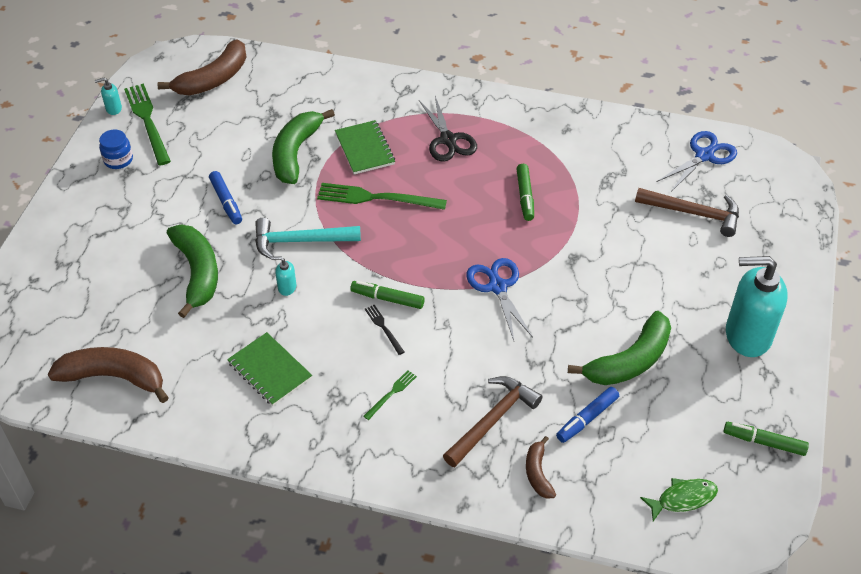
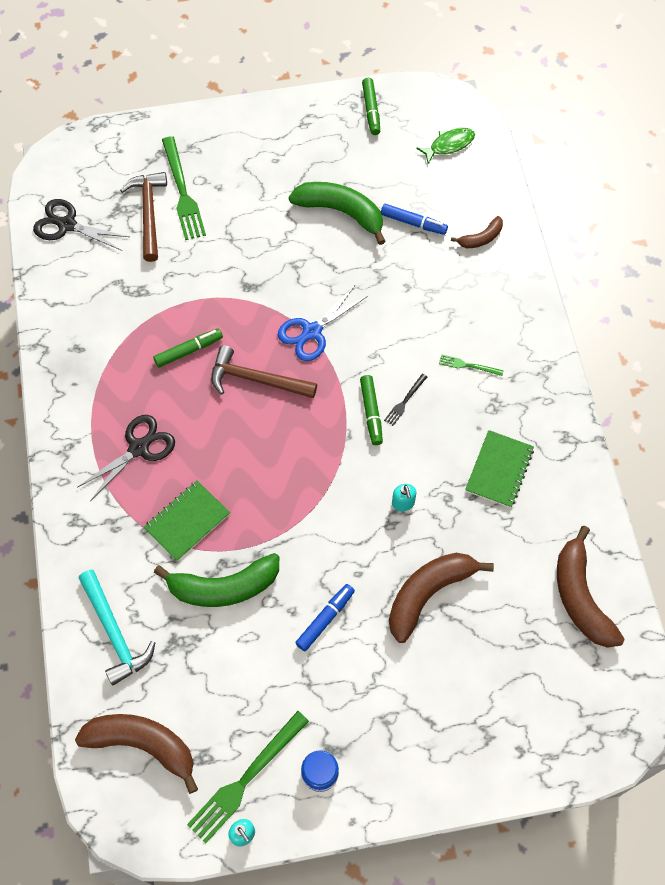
camera: 115 degrees left, 15 degrees up
(197, 273) = (428, 594): green banana -> brown banana
(300, 241) = (341, 520): turquoise hammer -> turquoise hammer (114, 633)
(376, 198) = (252, 478): green fork -> green fork (182, 192)
(493, 420) = (451, 284): brown hammer -> brown hammer (256, 379)
(683, 499) = (449, 145): green fish -> green fish turned 105 degrees clockwise
(704, 156) = (67, 225): blue scissors -> black scissors
(747, 335) = (273, 143): turquoise soap dispenser -> none

